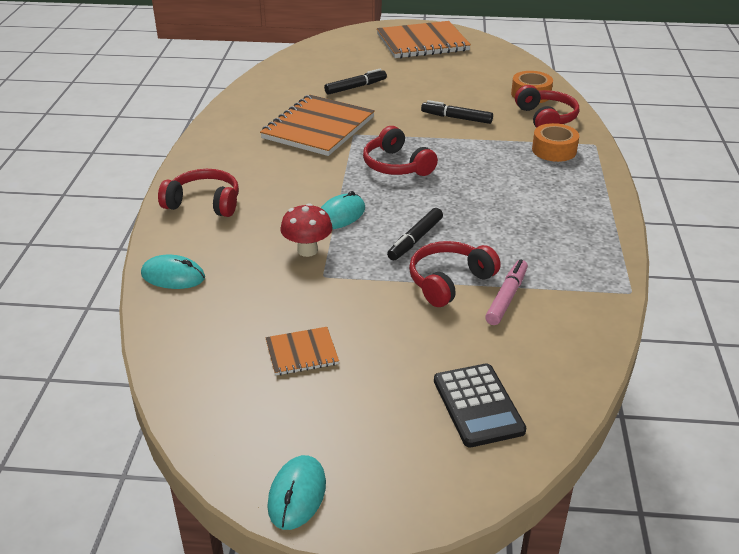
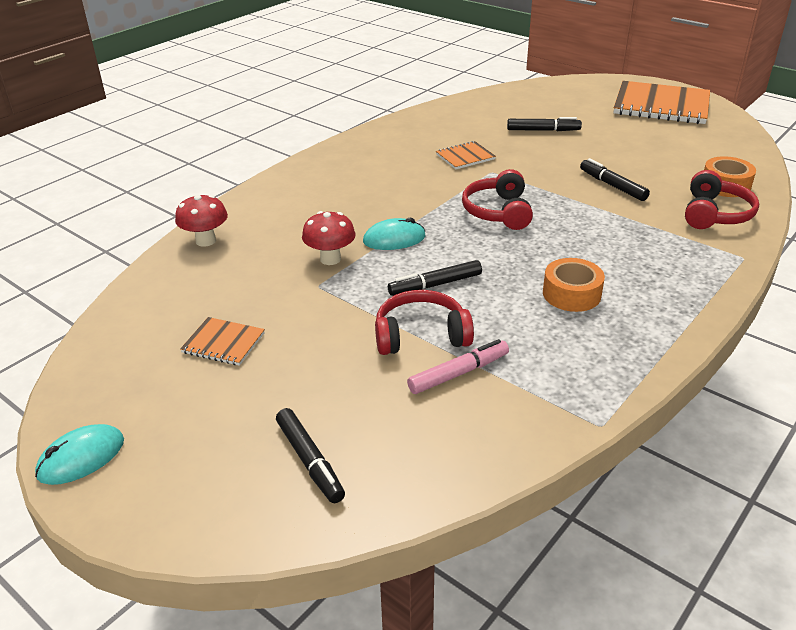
camera: 35 degrees right, 0 degrees up
(173, 276) = (206, 241): turquoise mouse -> red mushroom
(204, 203) = (296, 191): red headphones -> none
(318, 128) = (465, 157): orange notebook -> orange notebook, size x0.48
(478, 405) = (310, 461): black calculator -> black marker
(554, 150) = (685, 249): orange tape -> orange tape (571, 294)

